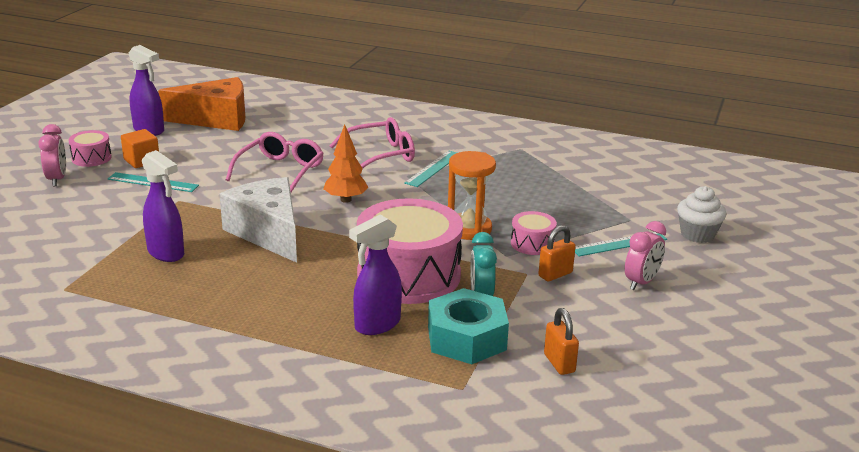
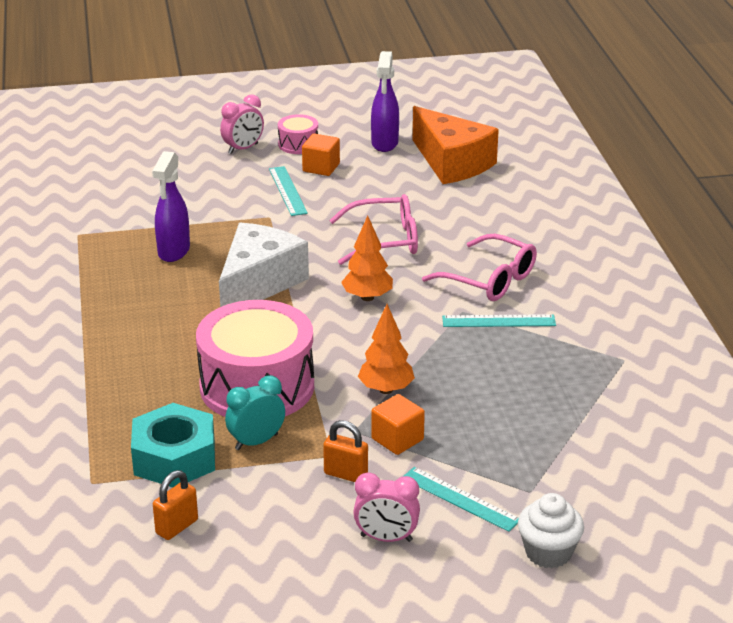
camera: 60 degrees right, 5 degrees up
(377, 325) = (154, 400): purple spray bottle -> none
(469, 229) = (386, 389): orange hourglass -> orange tree
(532, 243) = (397, 439): pink drum -> orange cube

